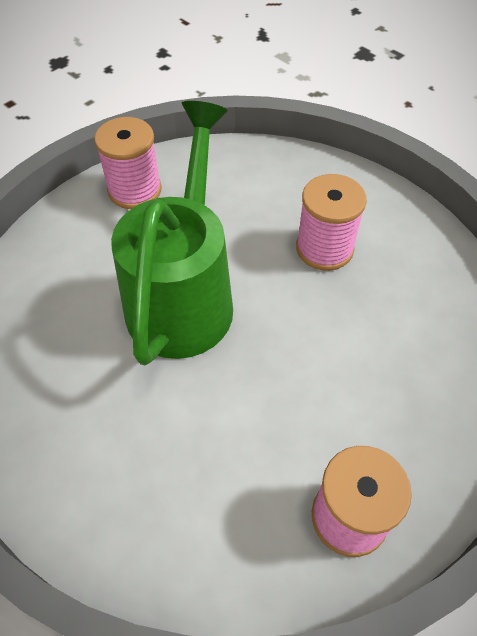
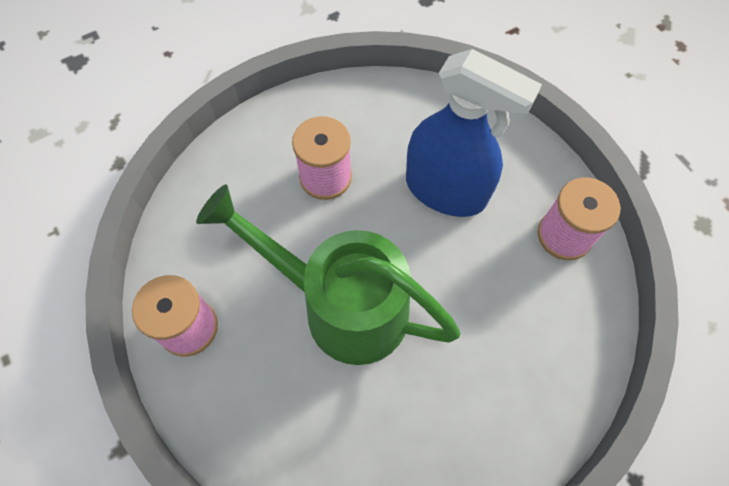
camera: 75 degrees left, 10 degrees up
(357, 364) = (445, 190): none -> blue spray bottle

